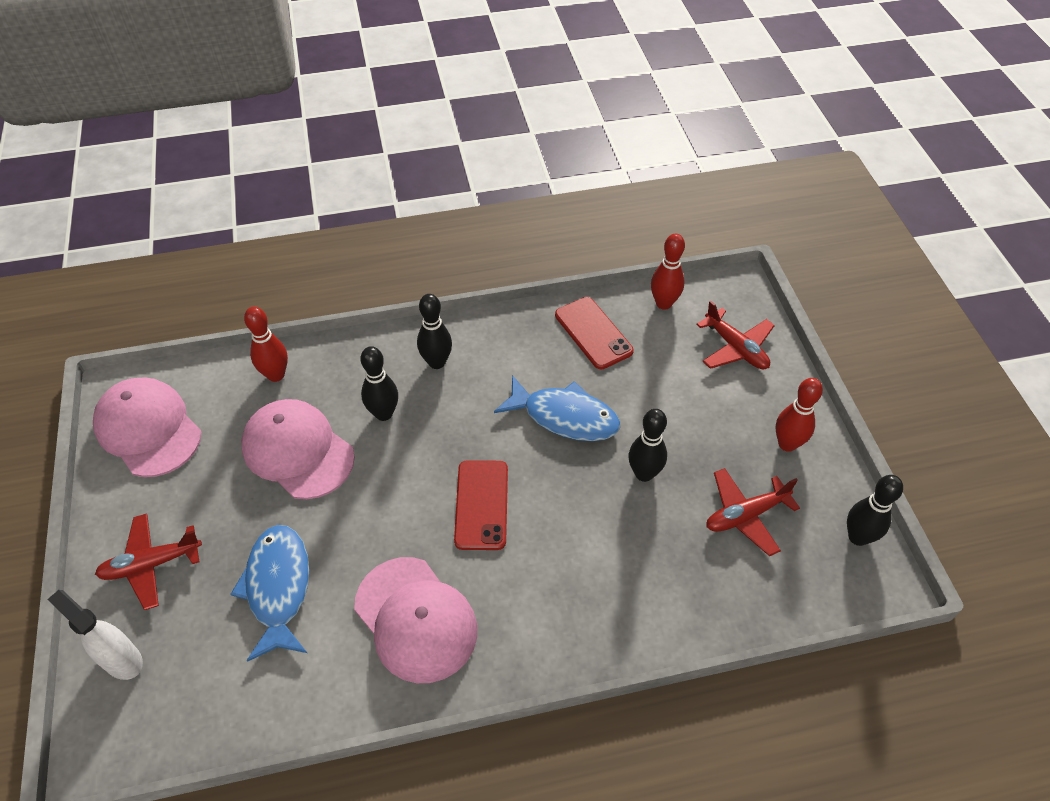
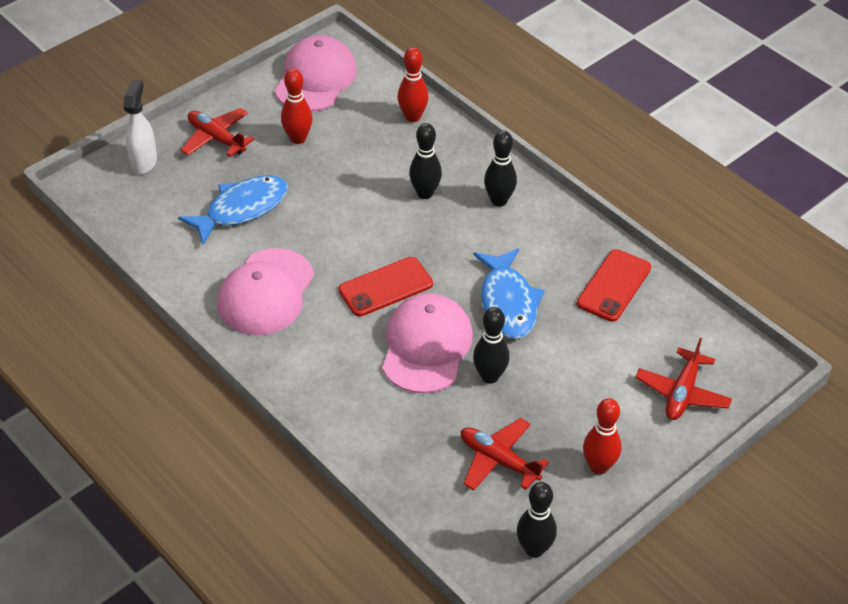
camera: 60 degrees right, 5 degrees down
(298, 451) = (356, 163): pink cap -> pink cap (426, 346)
(663, 303) = (692, 321): red bowling pin -> red bowling pin (298, 139)

